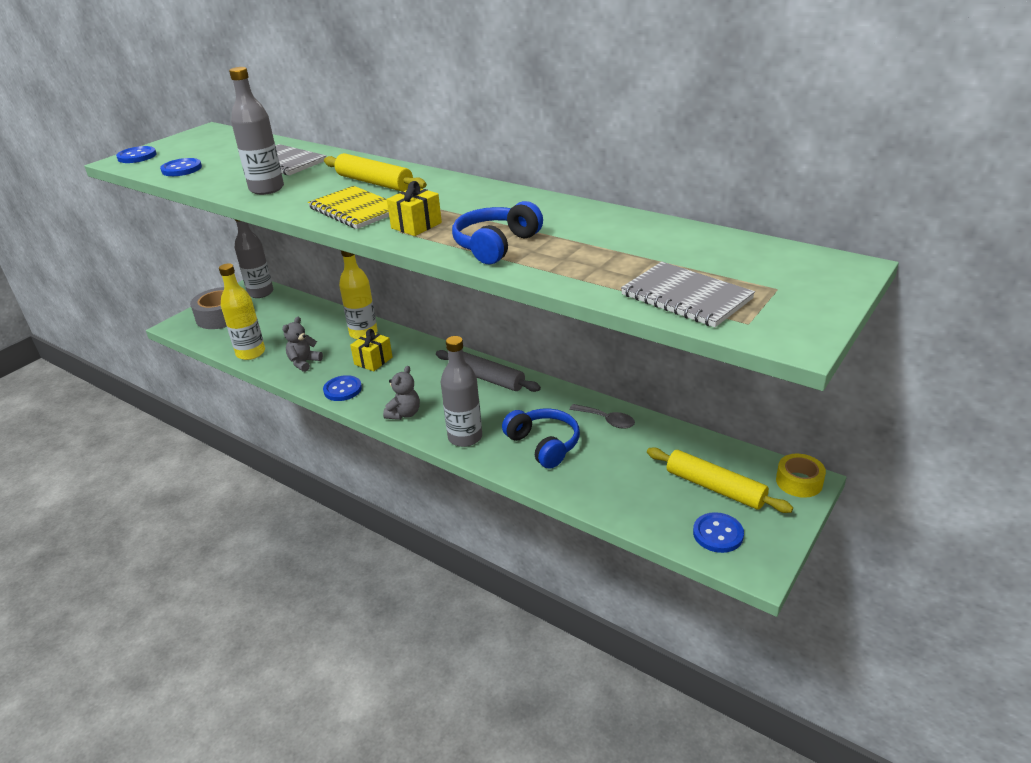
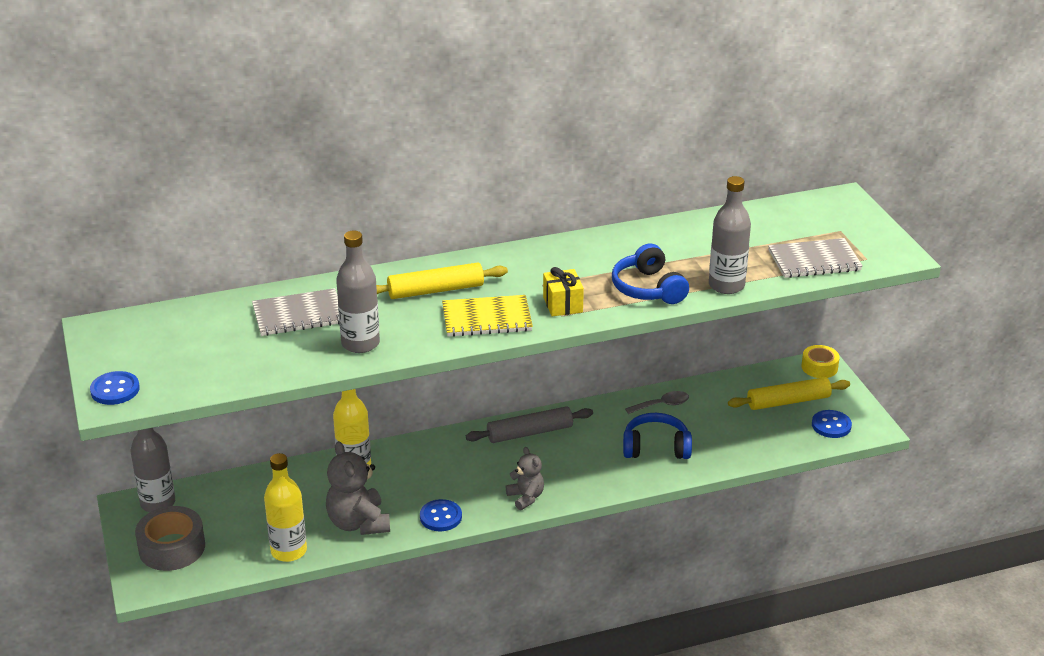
camera: 55 degrees left, 0 degrees up
(181, 169) = (214, 373): blue button -> none
(304, 363) = (358, 523): grey teddy bear -> grey teddy bear, size x1.66
(373, 361) = (414, 481): yellow gift -> none
(465, 437) = (599, 480): grey bottle -> grey bottle (726, 285)

